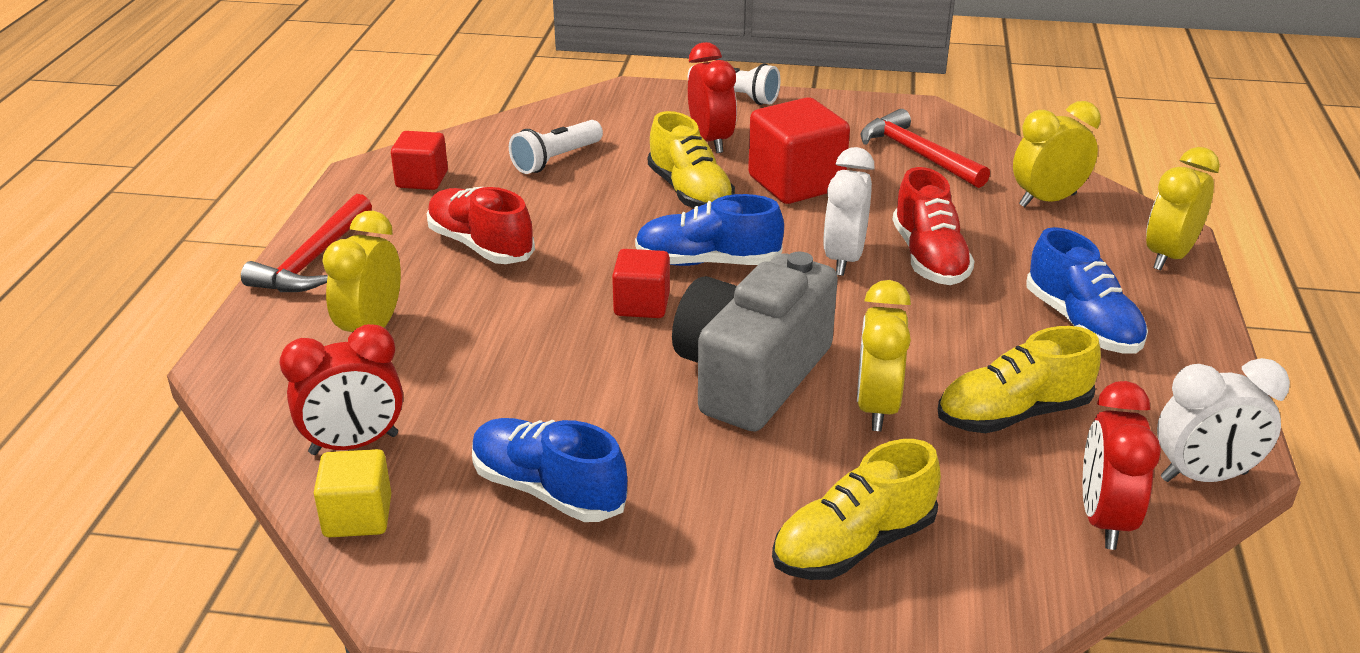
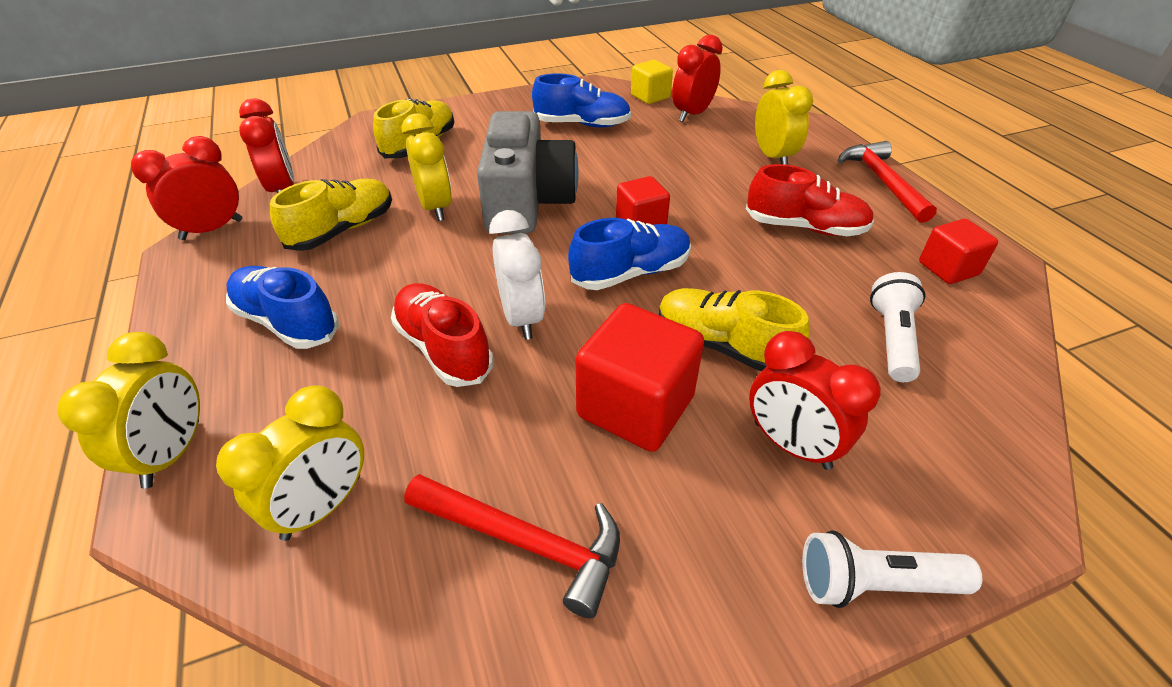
camera: 150 degrees right, 10 degrees up
(1203, 476) = (212, 230): white clock -> red clock

